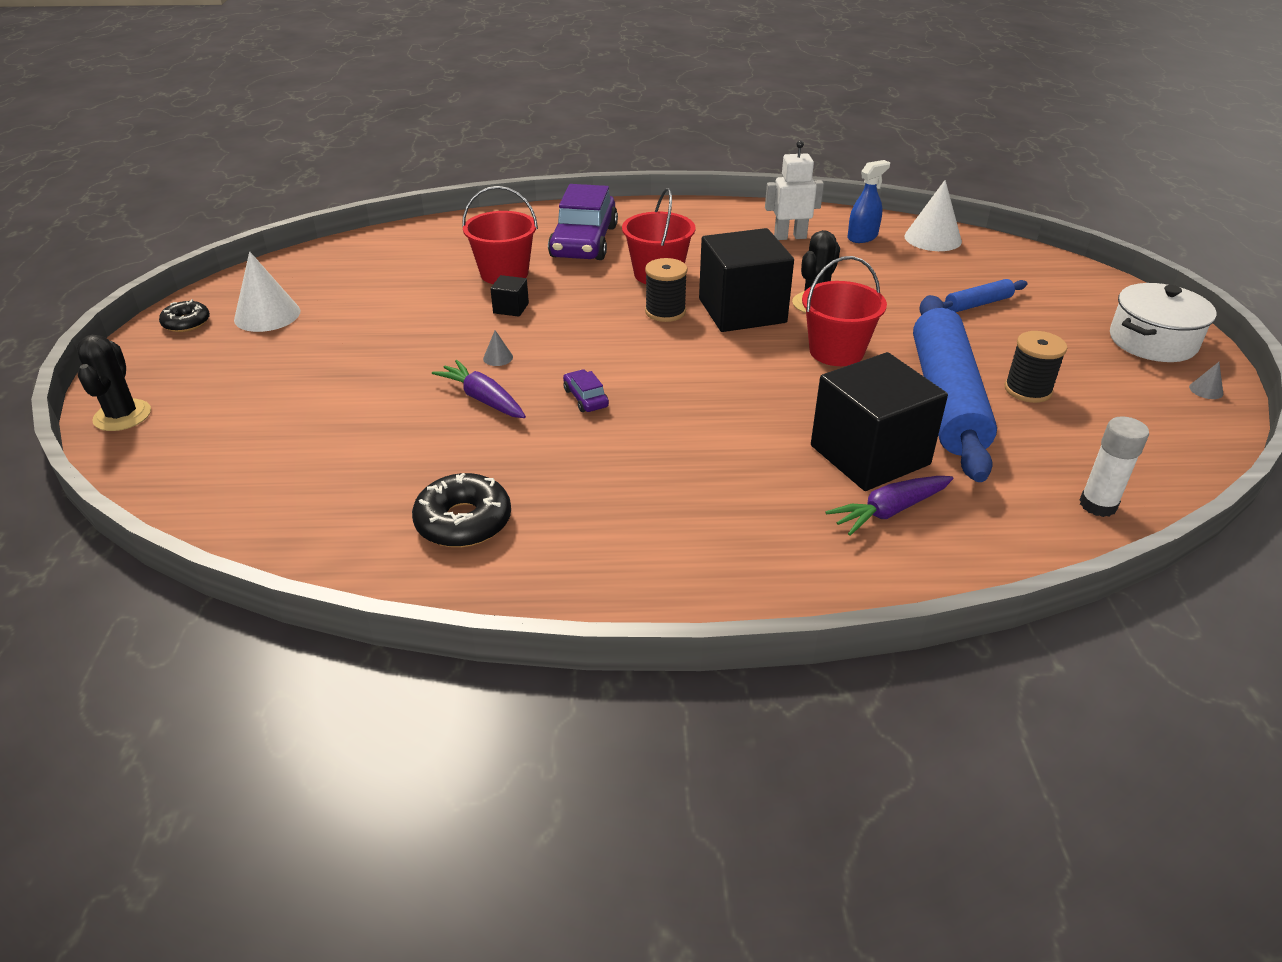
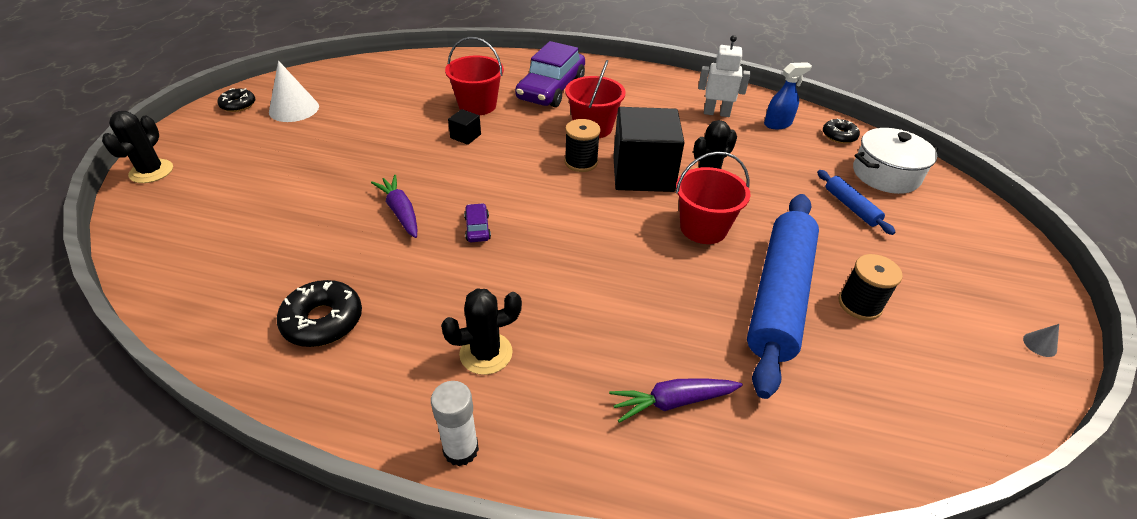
camera: 15 degrees right, 5 degrees up
(498, 358) = (432, 177): grey cone -> none
(670, 512) = (486, 353): none -> black cactus
(869, 455) = (683, 338): black cube -> none
(933, 238) = (839, 136): white cone -> black donut
(977, 304) = (851, 207): blue rolling pin -> blue rolling pin turned 75 degrees clockwise
(1098, 505) = (875, 447): white glue stick -> white glue stick (461, 449)
(1152, 341) = (1004, 279): white pot -> white pot (885, 174)

